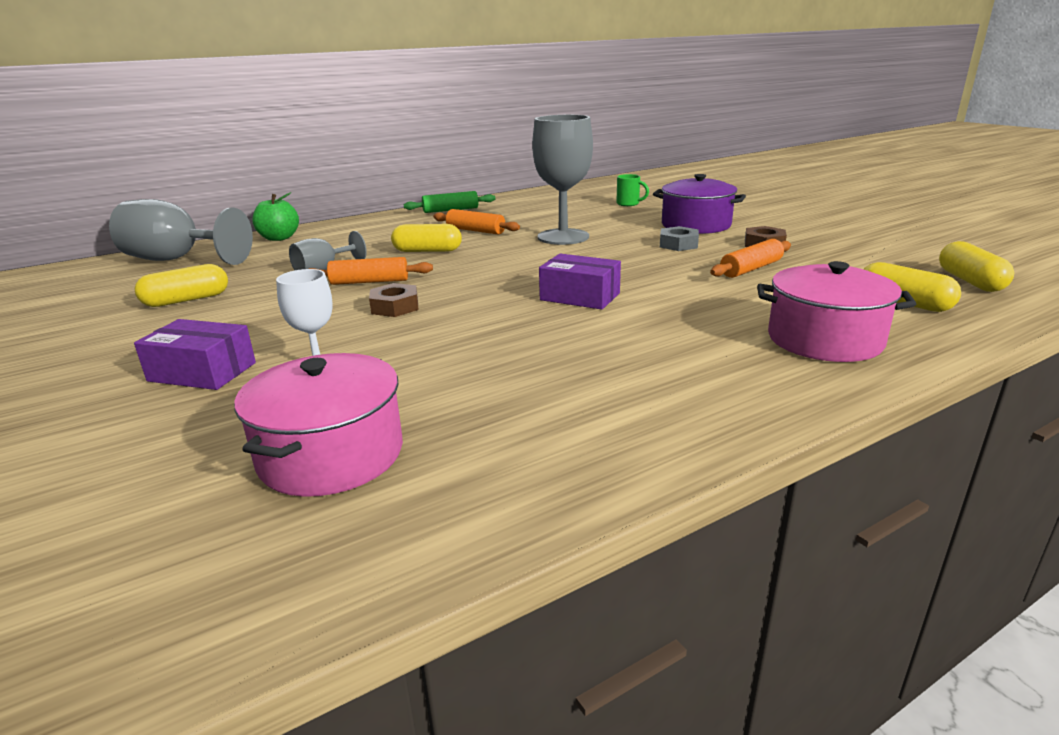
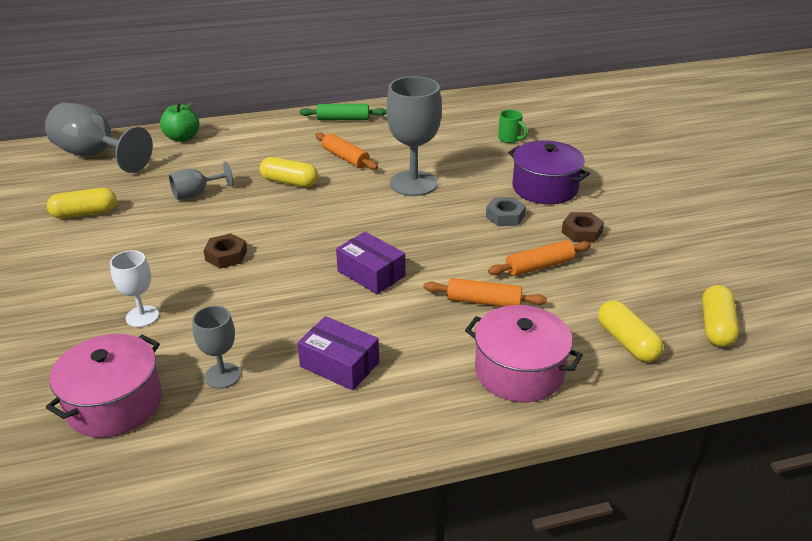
camera: 15 degrees right, 10 degrees up
(202, 372) = (68, 302): purple box -> purple box (339, 364)
(369, 282) = (223, 217): orange rolling pin -> orange rolling pin (483, 301)
(471, 401) = (222, 375): none -> grey goblet

